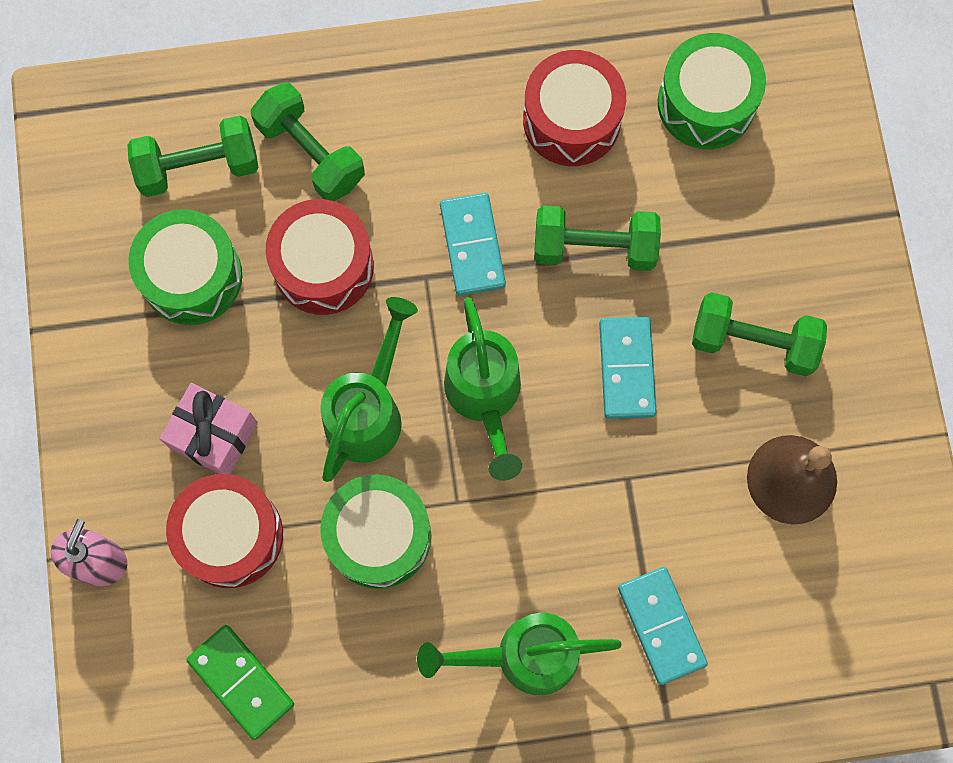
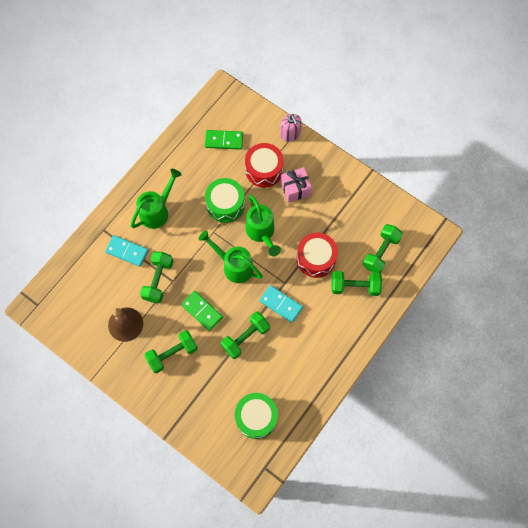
camera: 135 degrees right, 5 degrees down
(192, 276) = (348, 222): green drum -> none
(571, 120) = (291, 371): red drum -> none
(626, 369) = (202, 311): turquoise domino -> green domino
(654, 506) = (158, 280): none -> green dumbbell

